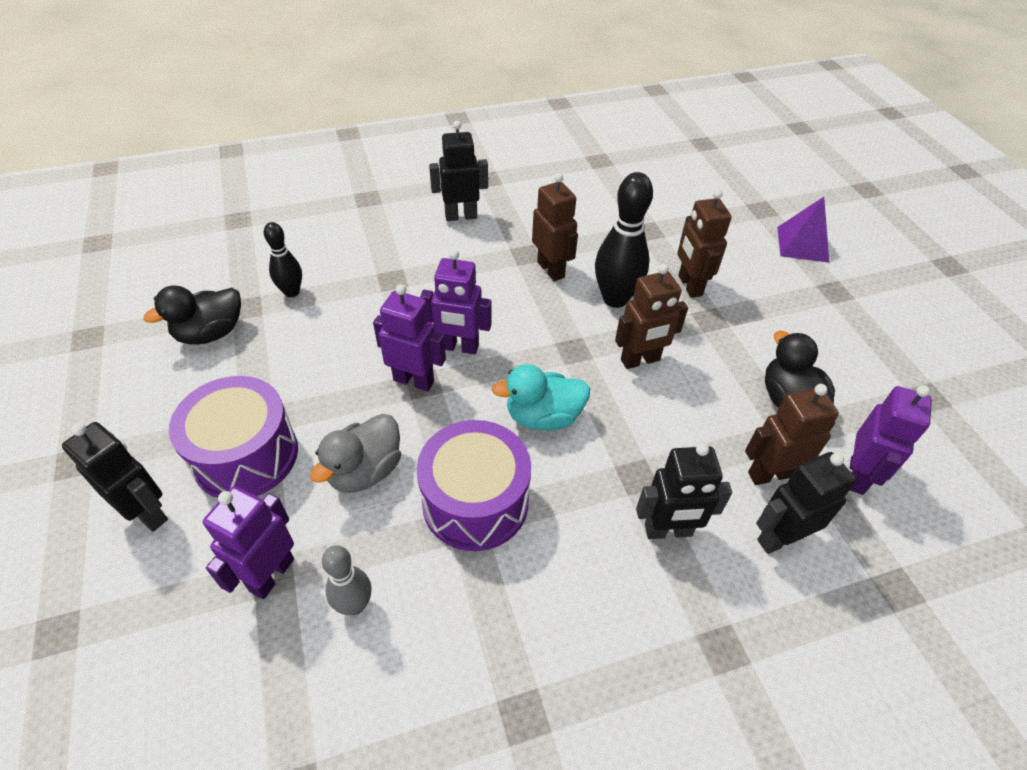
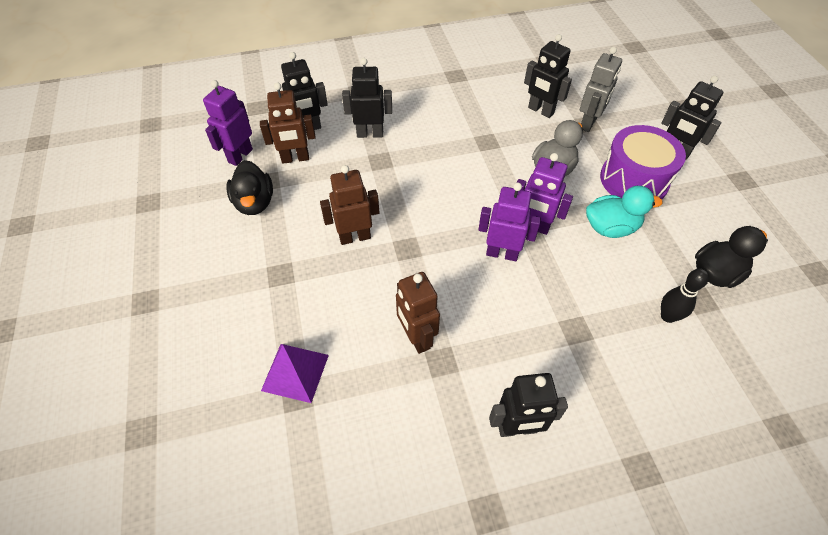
camera: 175 degrees left, 5 degrees up
(271, 574) = (588, 123): purple robot -> grey robot
(354, 605) = (540, 111): grey bowling pin -> black robot
(475, 502) = (481, 151): purple drum -> none
(543, 417) = (436, 197): turquoise duck -> turquoise duck (610, 227)
(615, 299) = (360, 299): black bowling pin -> none
(689, 285) = (283, 312): brown robot -> none
(802, 244) = (132, 367): purple pyramid -> purple pyramid (295, 372)

